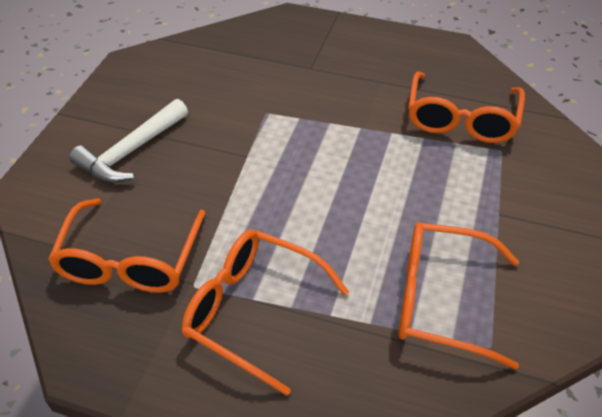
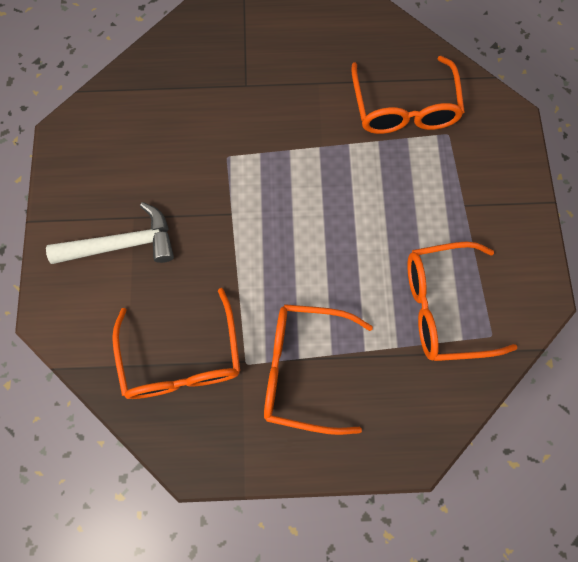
camera: 20 degrees left, 25 degrees up
(131, 152) = (123, 244): white hammer -> white hammer turned 120 degrees counterclockwise

